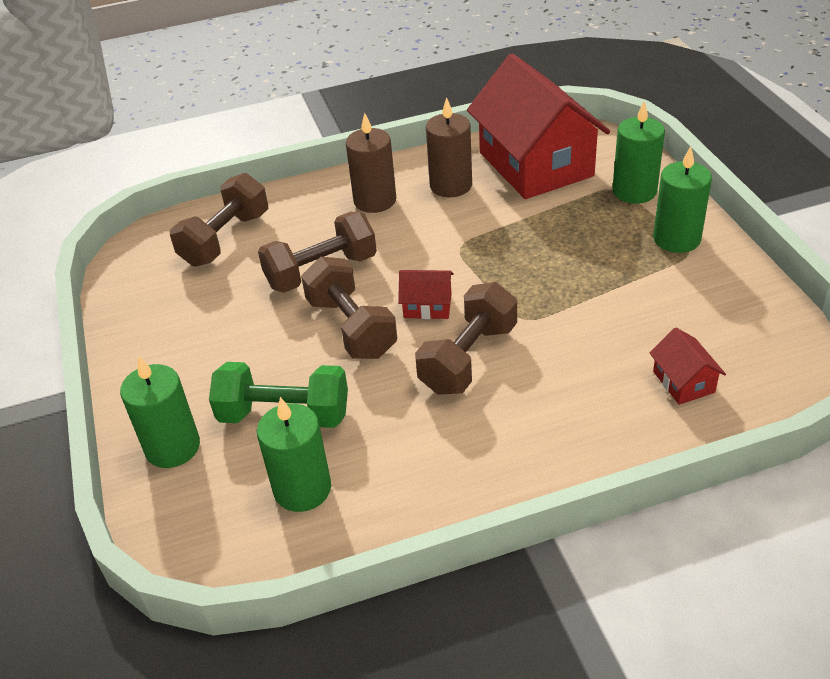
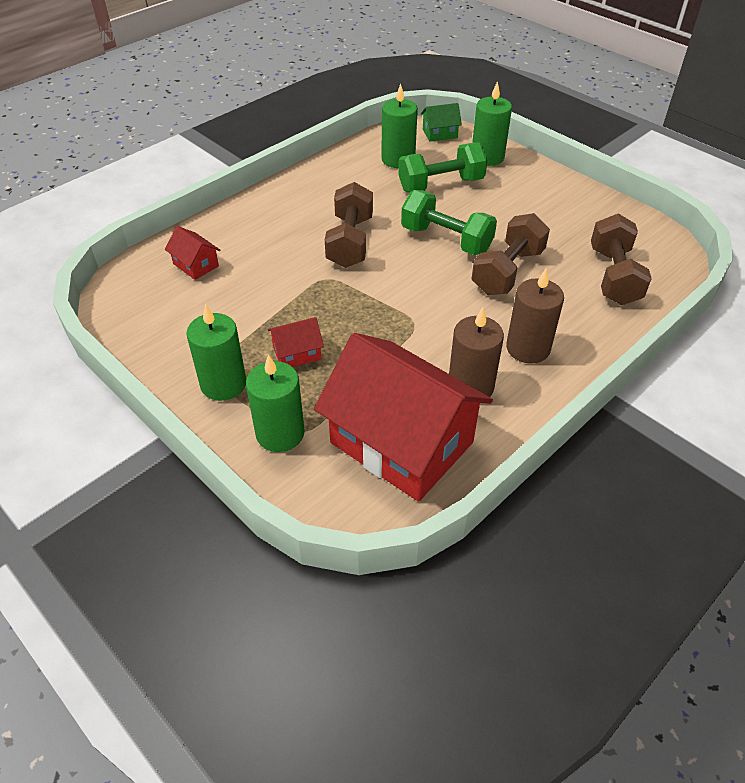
camera: 150 degrees right, 5 degrees up
(189, 529) = (440, 133): none -> green house
(351, 327) = (446, 240): brown dumbbell -> green dumbbell
(427, 306) = (404, 268): red house -> red house (297, 353)

